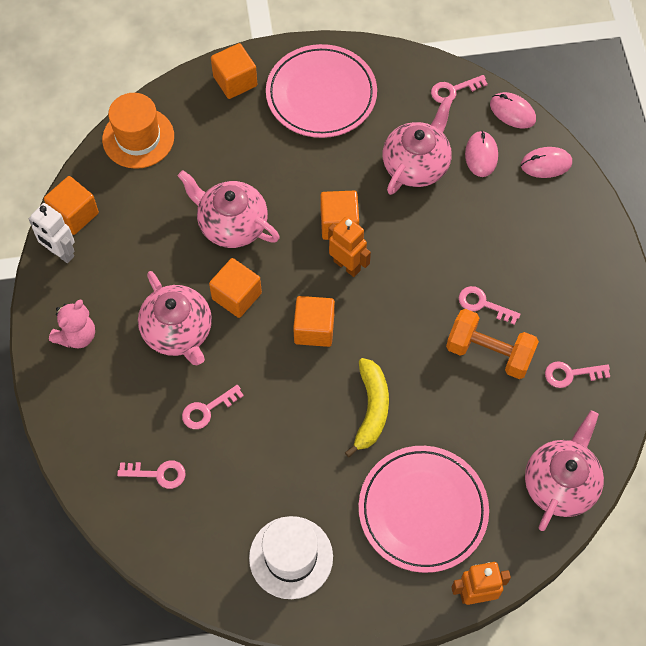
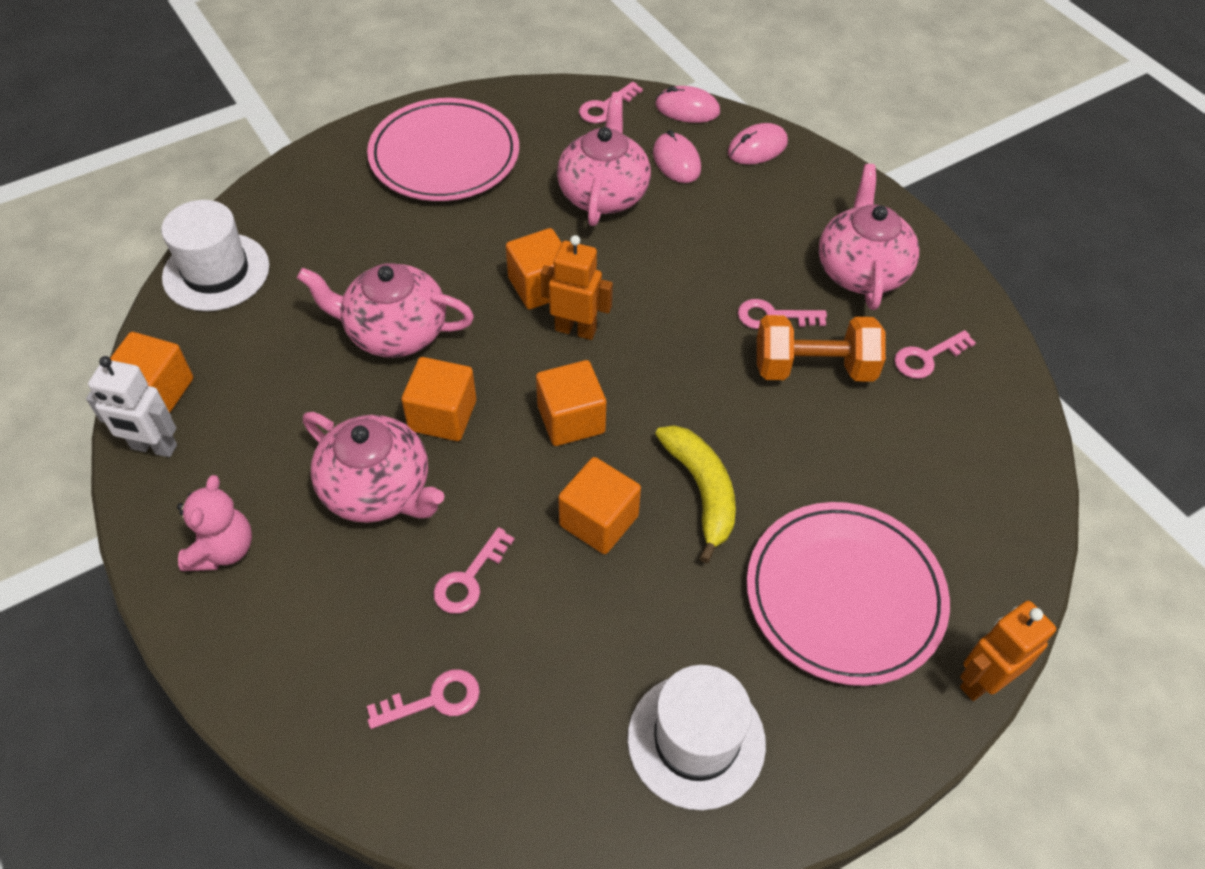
camera: 25 degrees left, 10 degrees down
(138, 138) = (216, 272): orange hat -> white hat
(235, 81) = (324, 172): orange cube -> orange cube (599, 521)
(560, 483) = (997, 490): pink teapot -> pink teapot (861, 270)

